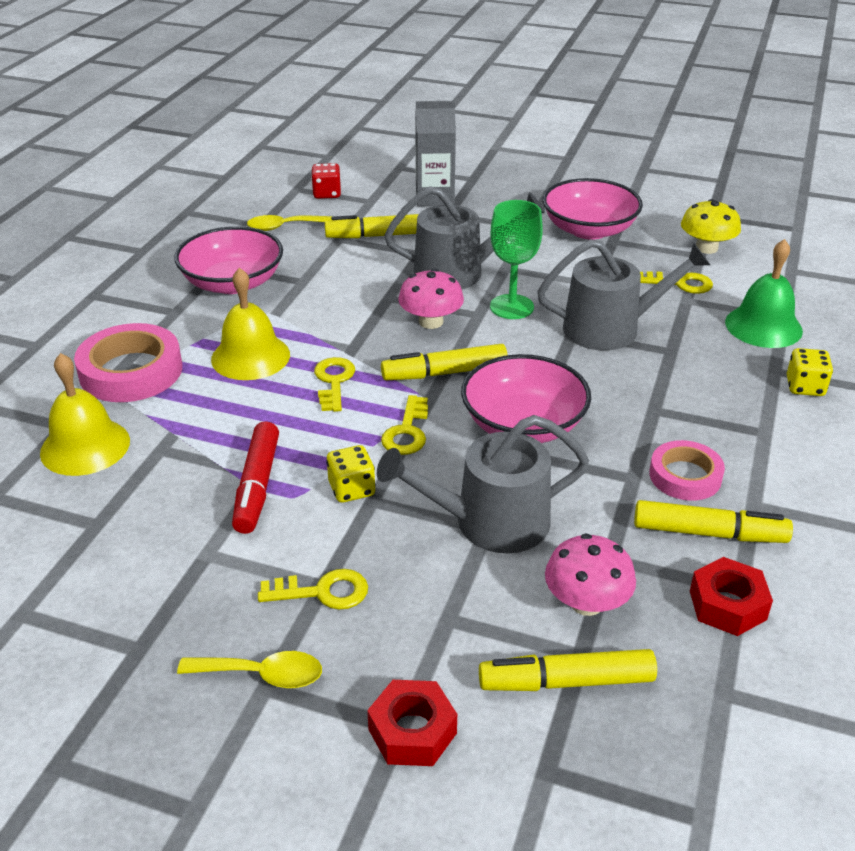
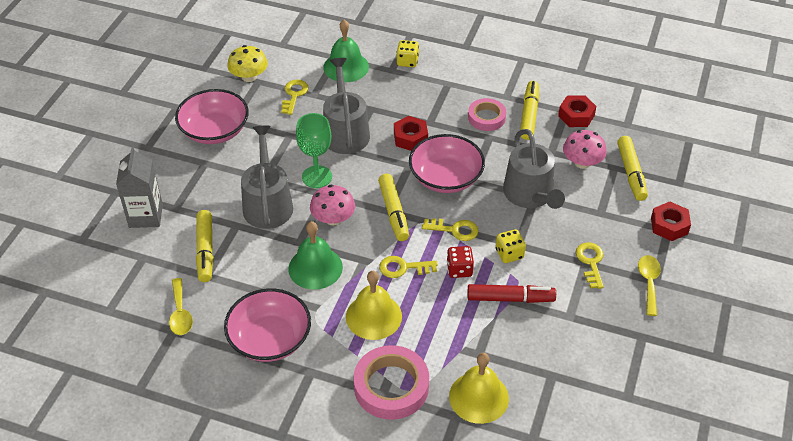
camera: 90 degrees left, 10 degrees up
(327, 194) = (124, 288): red dice -> red dice (459, 269)
(342, 310) = (315, 267): none -> green bell
(610, 389) = (410, 138): none -> red nut

